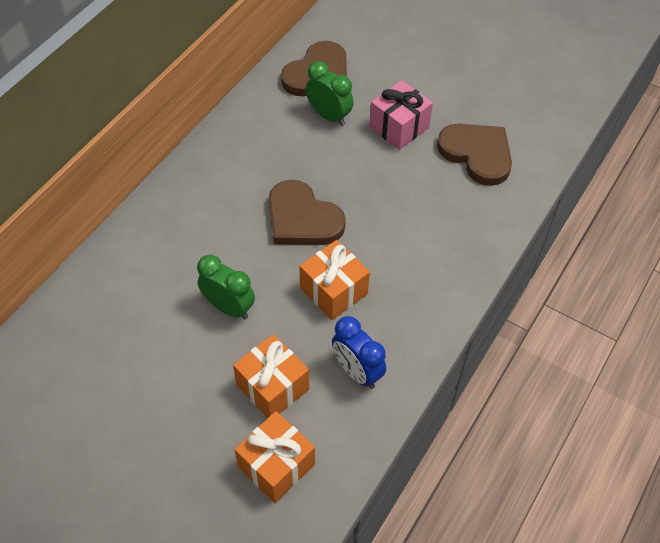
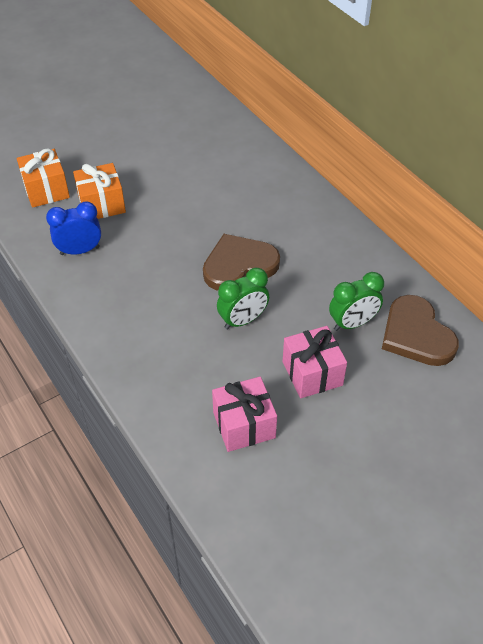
camera: 115 degrees right, 5 degrees down
(229, 307) = (181, 200): green clock -> green clock (243, 320)
(333, 291) = (156, 261): orange gift -> none
(477, 154) = (244, 425): brown heart -> pink gift

